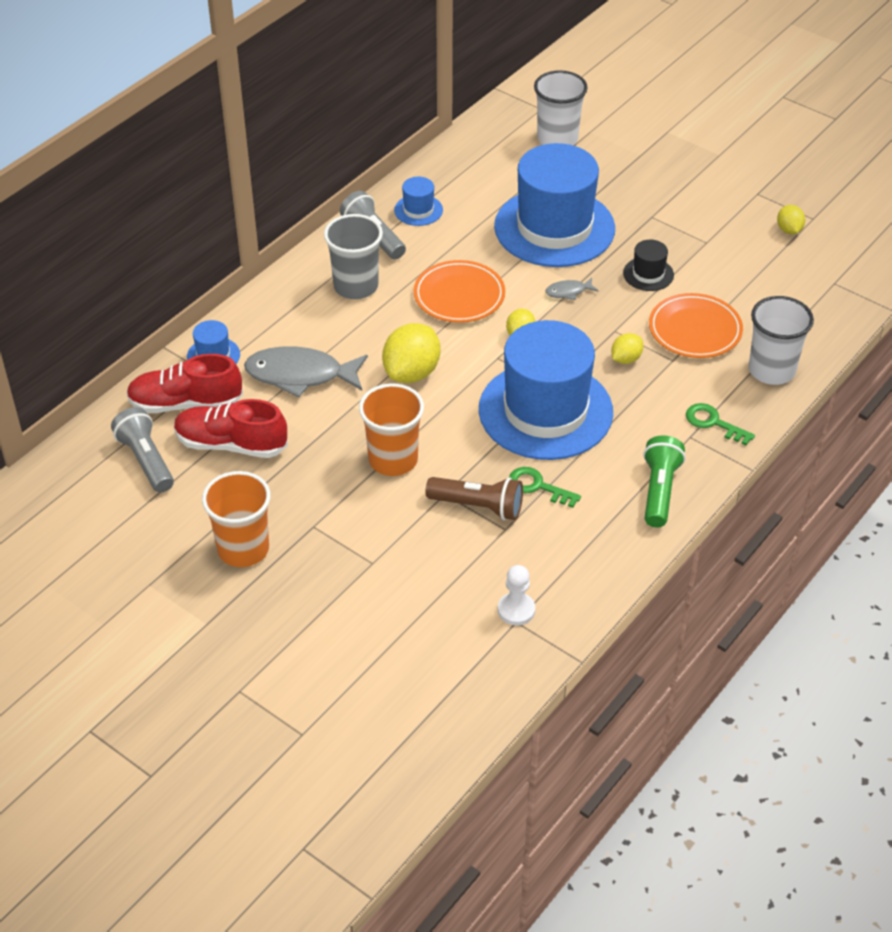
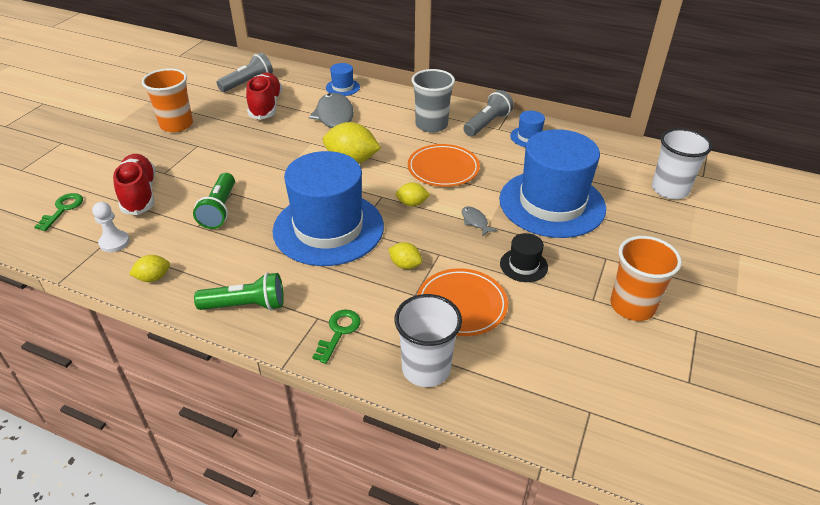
camera: 75 degrees right, 5 degrees down
(186, 403) = (298, 86): red shoe -> red shoe (139, 194)
(393, 460) = (262, 166): orange cup -> orange cup (632, 306)
(478, 506) = (219, 209): brown flashlight -> green flashlight
(538, 487) = (243, 236): green key -> green key (63, 209)
(789, 230) = (654, 362): yellow lemon -> yellow lemon (153, 278)

